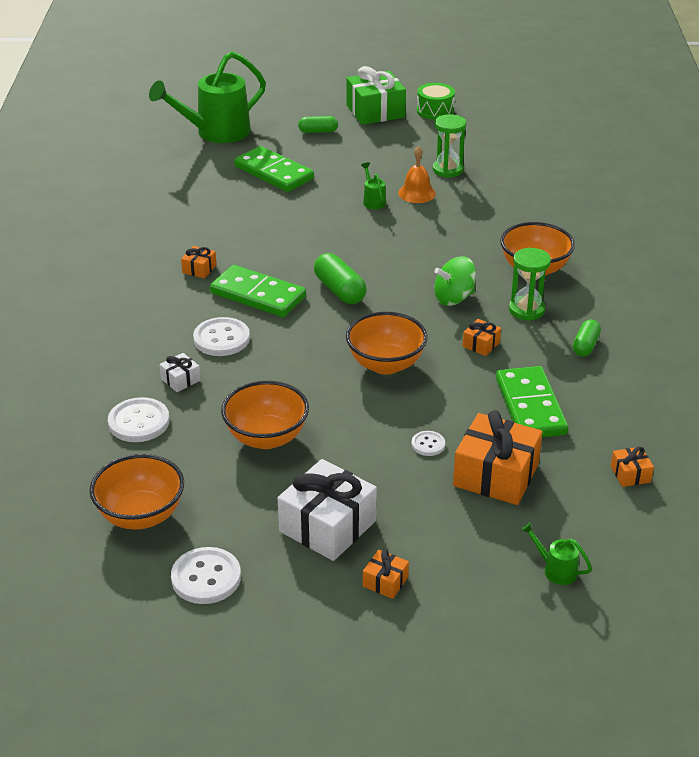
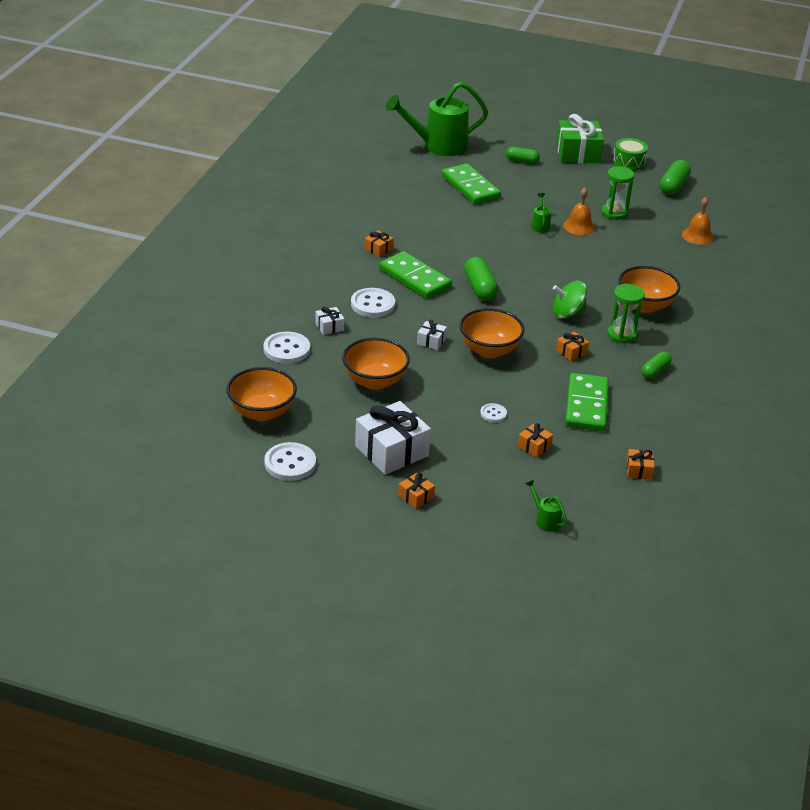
camera: 15 degrees right, 0 degrees up
(312, 369) = (431, 341): none -> white gift
(496, 127) = (673, 186): none -> green capsule
(496, 475) = (534, 446): orange gift -> orange gift, size x0.46
(549, 177) = (697, 236): none -> orange bell

